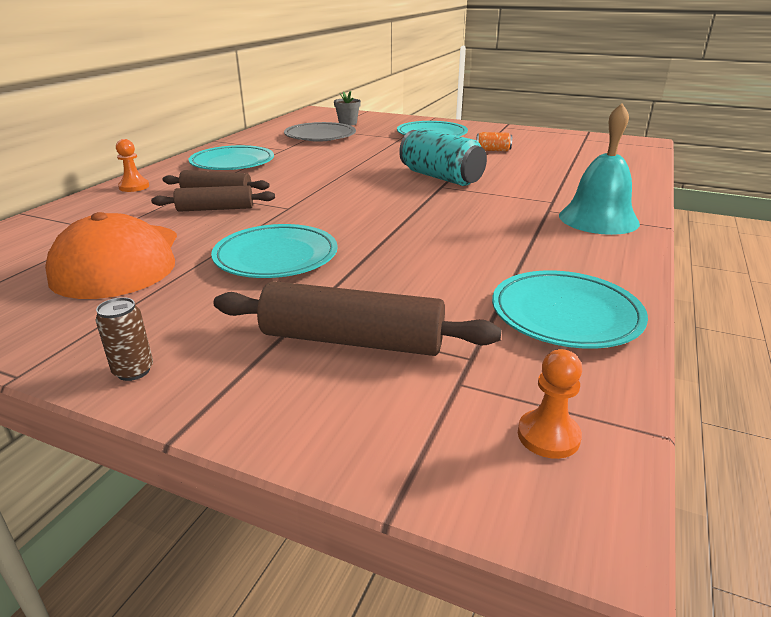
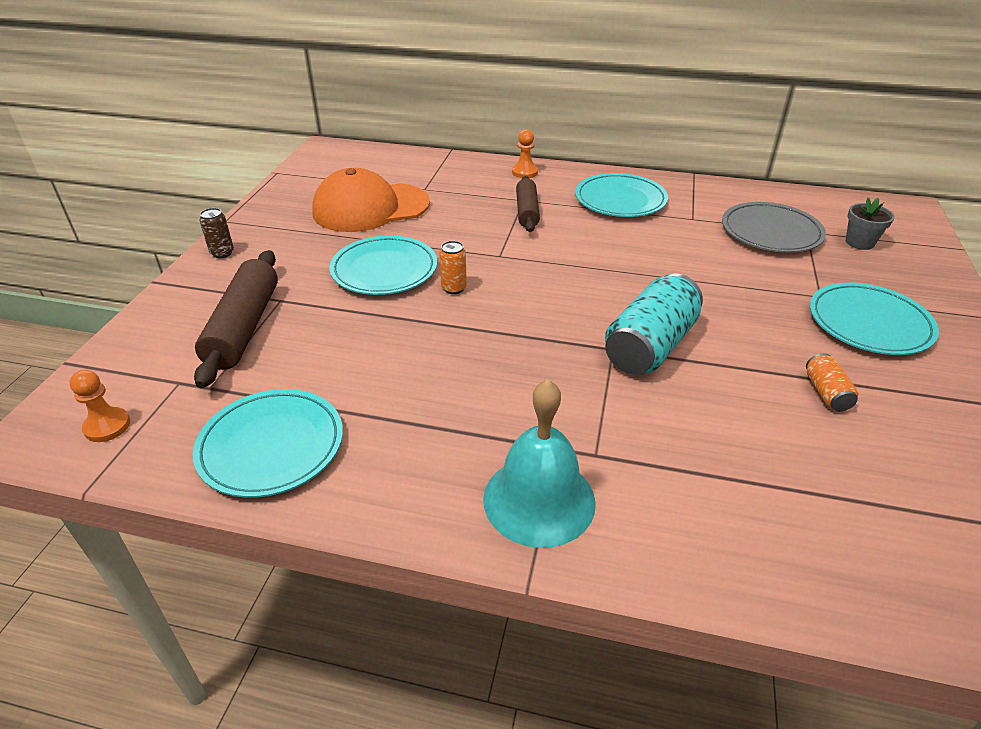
camera: 80 degrees right, 10 degrees up
(215, 209) = (484, 220): brown rolling pin -> none
(332, 228) = (454, 288): none -> orange can

